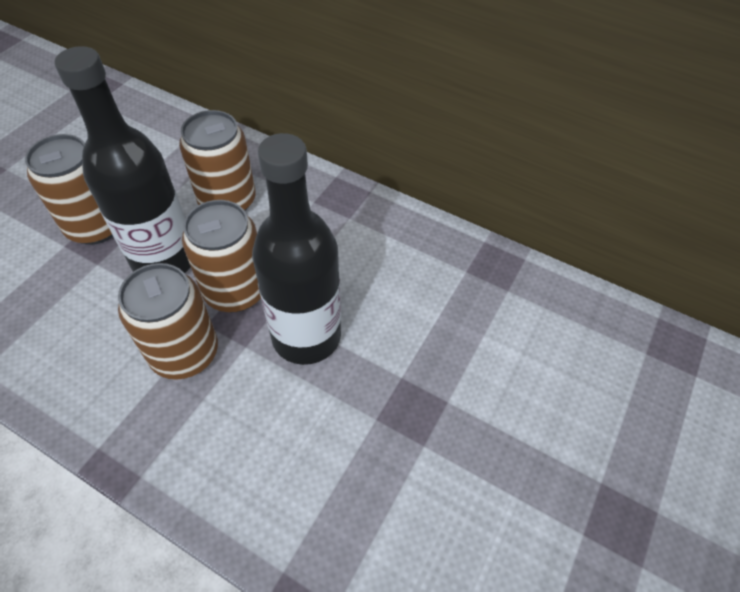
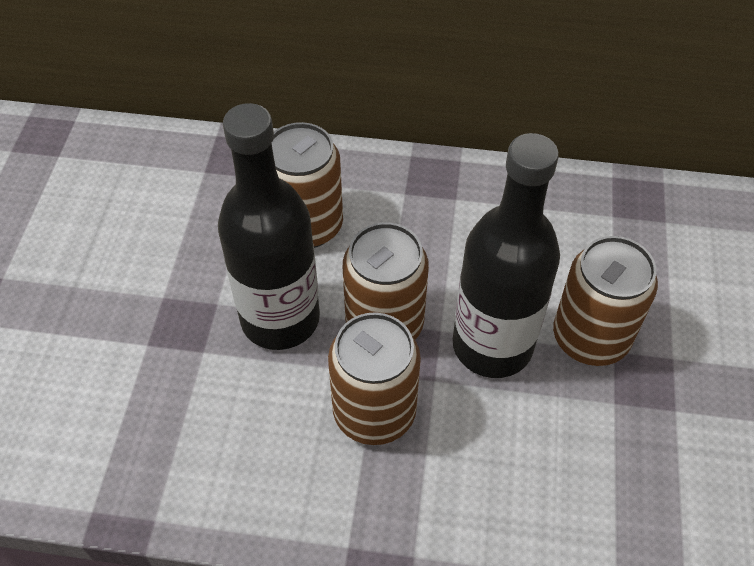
camera: 20 degrees left, 0 degrees up
(96, 226) = (170, 308): brown can -> brown can (590, 338)

